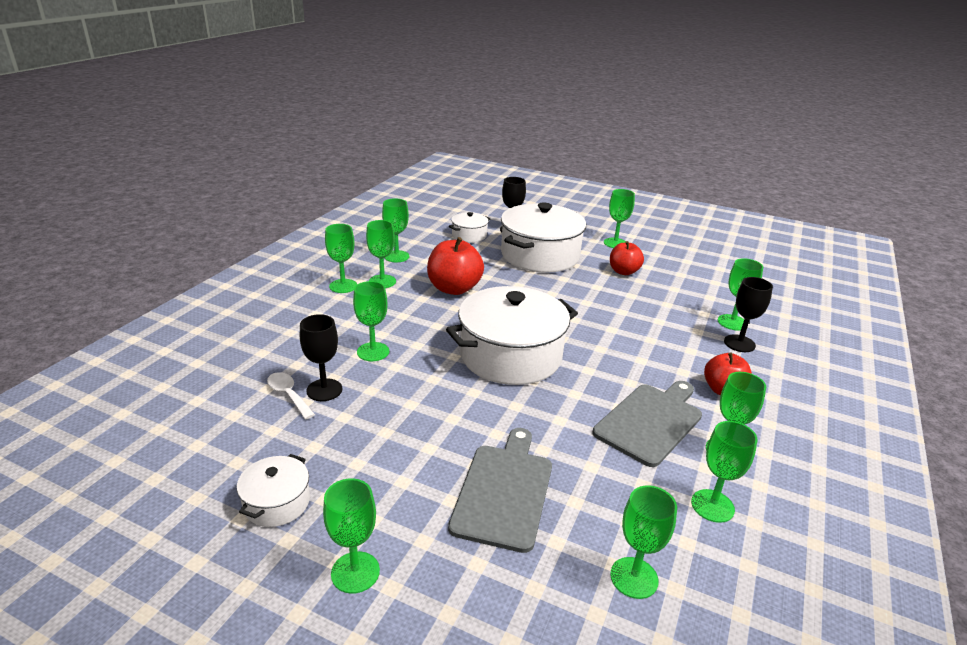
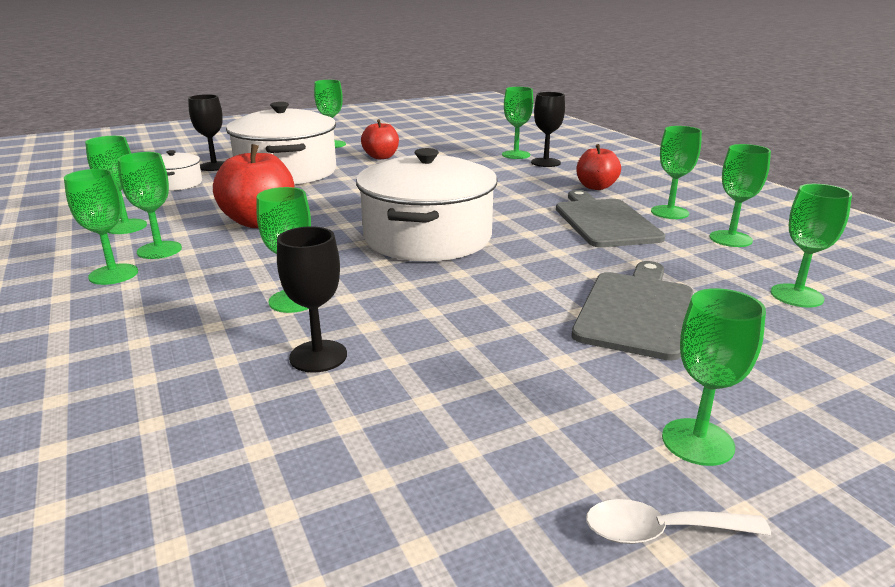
camera: 50 degrees left, 5 degrees down
(277, 502) = (512, 466): white pot -> none
(288, 395) = (285, 386): white spoon -> white spoon (660, 531)
(504, 491) = (636, 311): grey cutting board -> grey cutting board turned 60 degrees clockwise

